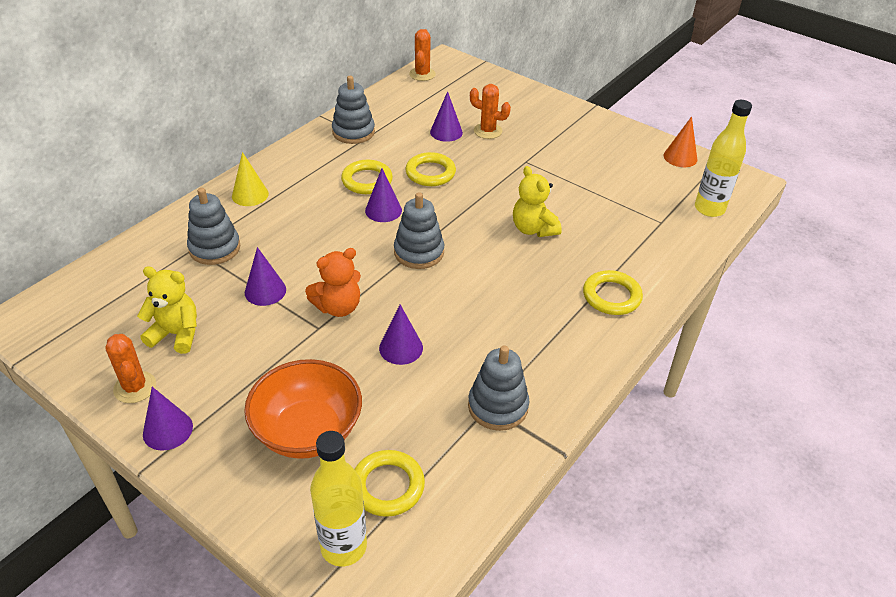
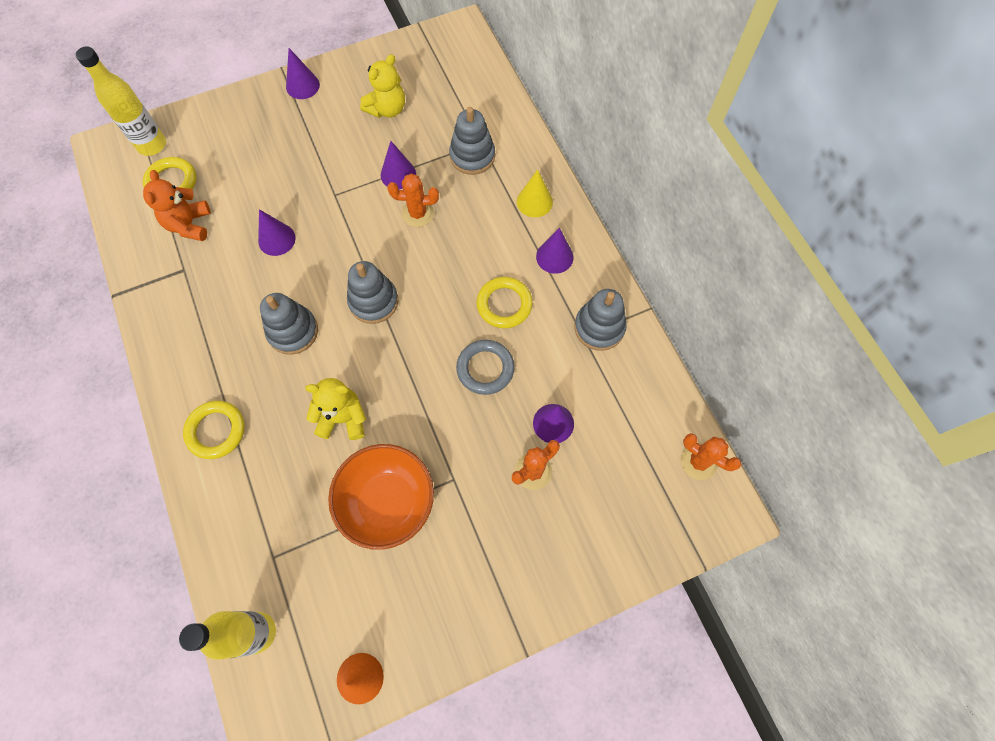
camera: 120 degrees right, 25 degrees up
(135, 387) = (351, 77): orange cactus -> orange cactus (417, 213)
(308, 431) = (245, 156): orange bowl -> orange bowl (387, 502)
(338, 307) = (347, 215): orange teddy bear -> orange teddy bear (189, 225)
(383, 210) = (449, 299): purple cone -> purple cone (554, 257)
(430, 173) = (485, 368): yellow ring -> grey ring
(498, 406) = (179, 275): grey stacking toy -> grey stacking toy (293, 331)

